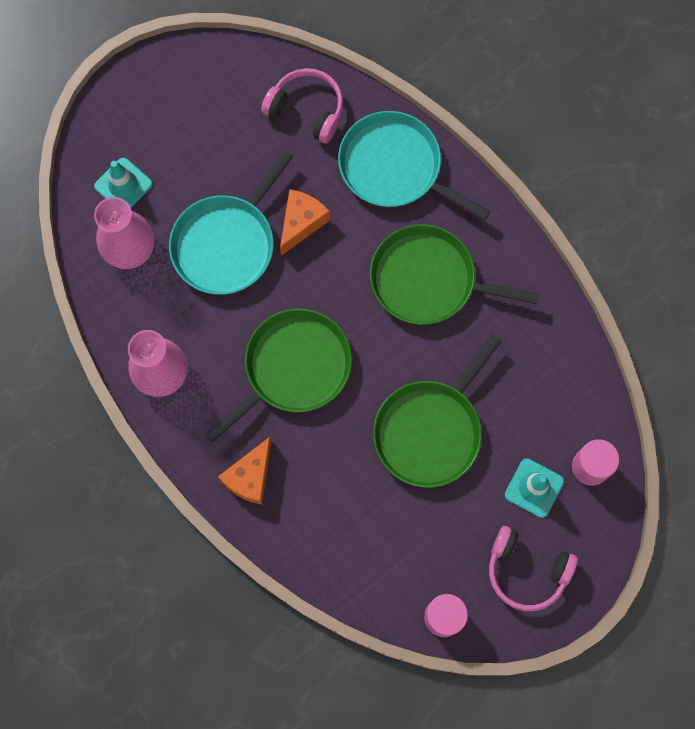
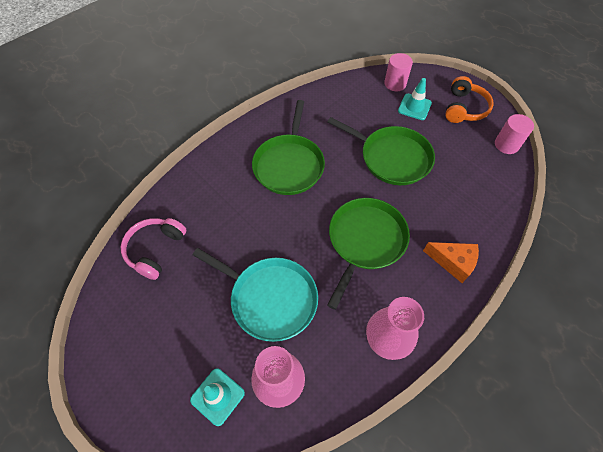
camera: 95 degrees left, 15 degrees down
(293, 368) = (365, 241): green pan -> green pan turned 75 degrees clockwise
(301, 223) = (250, 245): orange cheese -> none
(395, 168) = (206, 189): turquoise pan -> none
(526, 571) = (464, 108): pink headphones -> orange headphones

